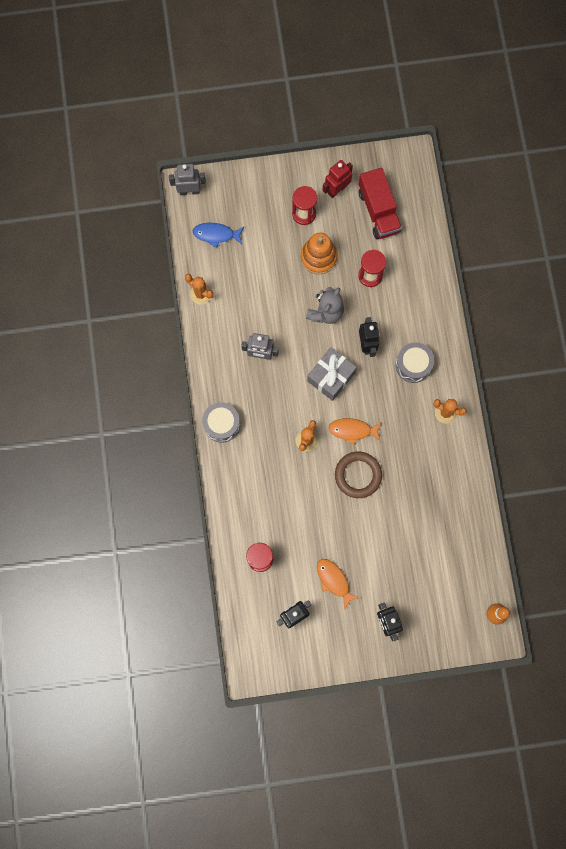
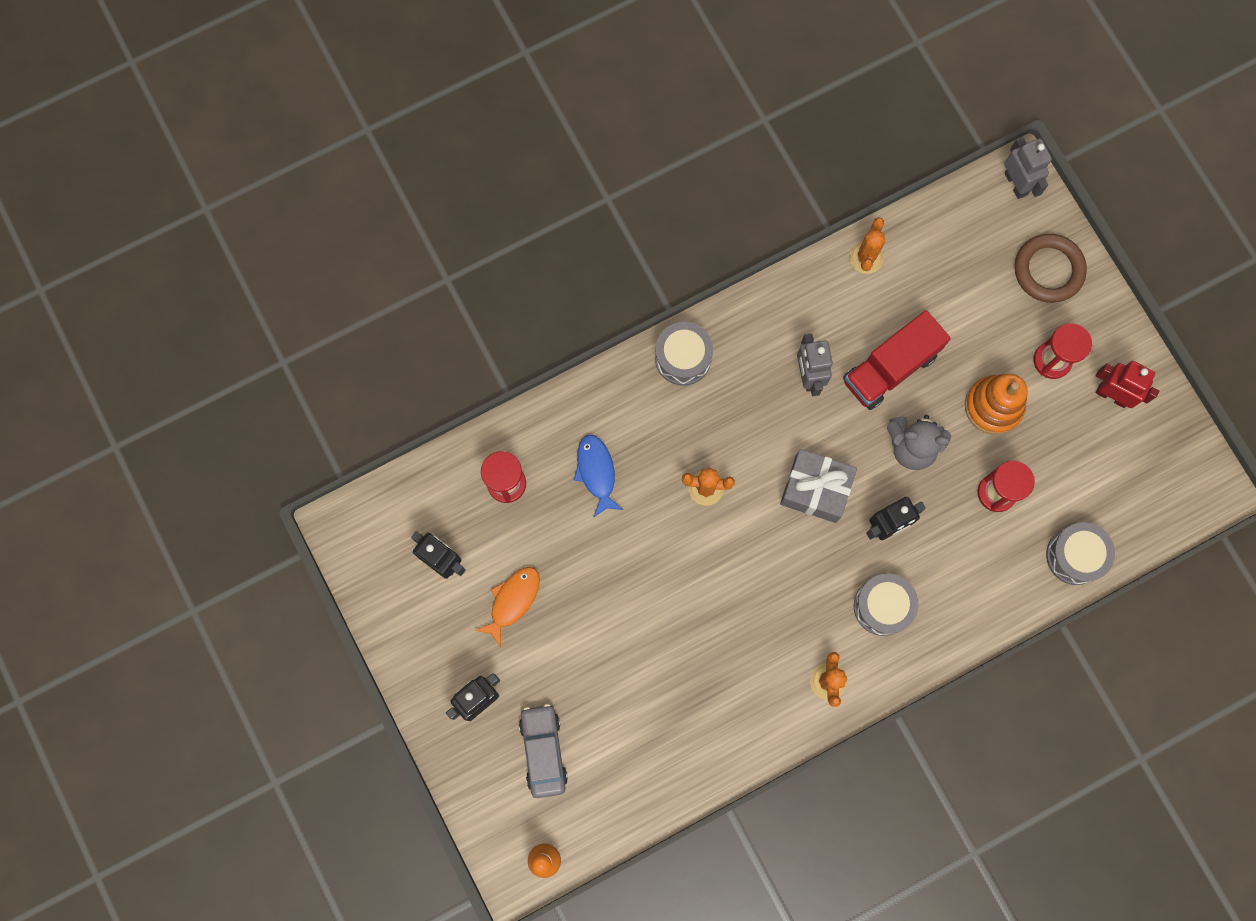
camera: 70 degrees right, 0 degrees up
(216, 234) = (965, 246): blue fish -> blue fish (596, 472)
(352, 430) = (746, 550): orange fish -> none
(358, 475) = (681, 581): brown ring -> brown ring (1048, 270)
(378, 211) = (1104, 470): red truck -> red truck (890, 368)
(422, 247) = (1075, 556): none -> grey drum
(430, 593) = (543, 751): none -> grey car

